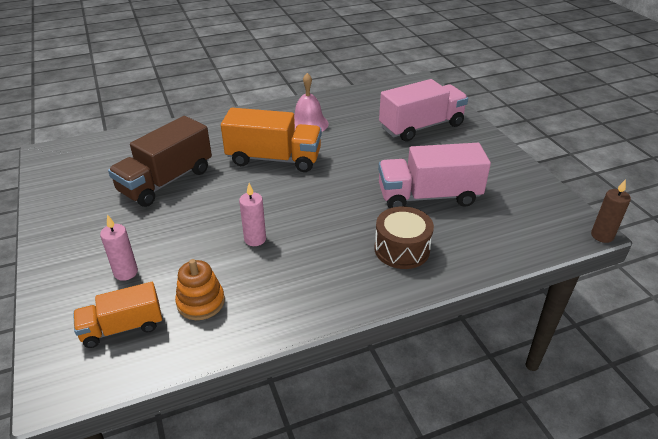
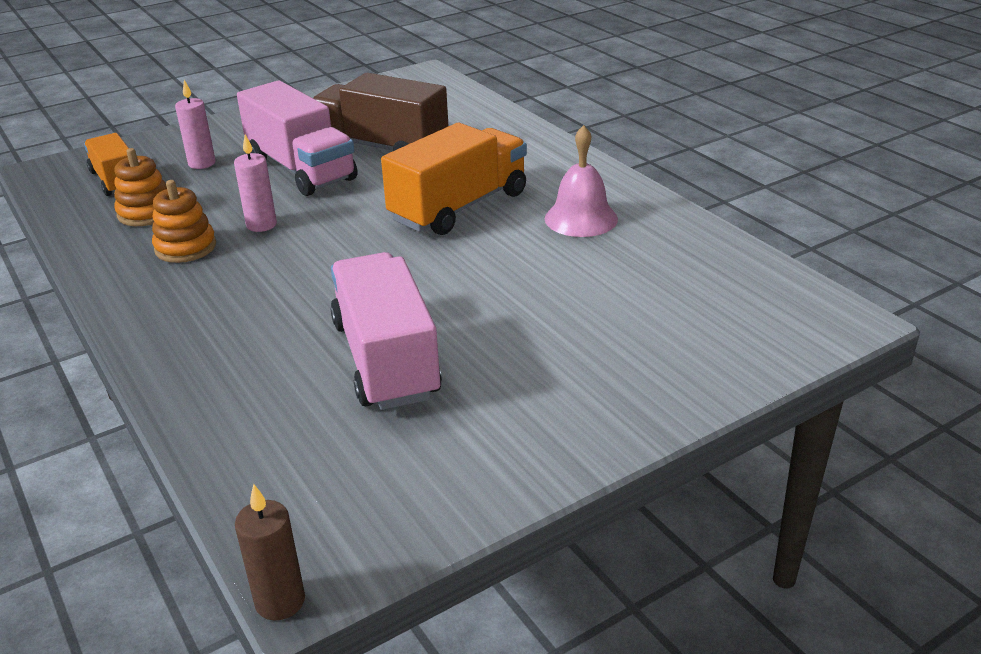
camera: 80 degrees right, 5 degrees down
(271, 277) = (185, 247): none -> orange stacking toy
(274, 159) = (459, 207): orange truck -> orange truck turned 135 degrees counterclockwise
(402, 249) = (238, 343): brown drum -> none
(421, 127) = (634, 335): pink truck -> pink truck (301, 169)

